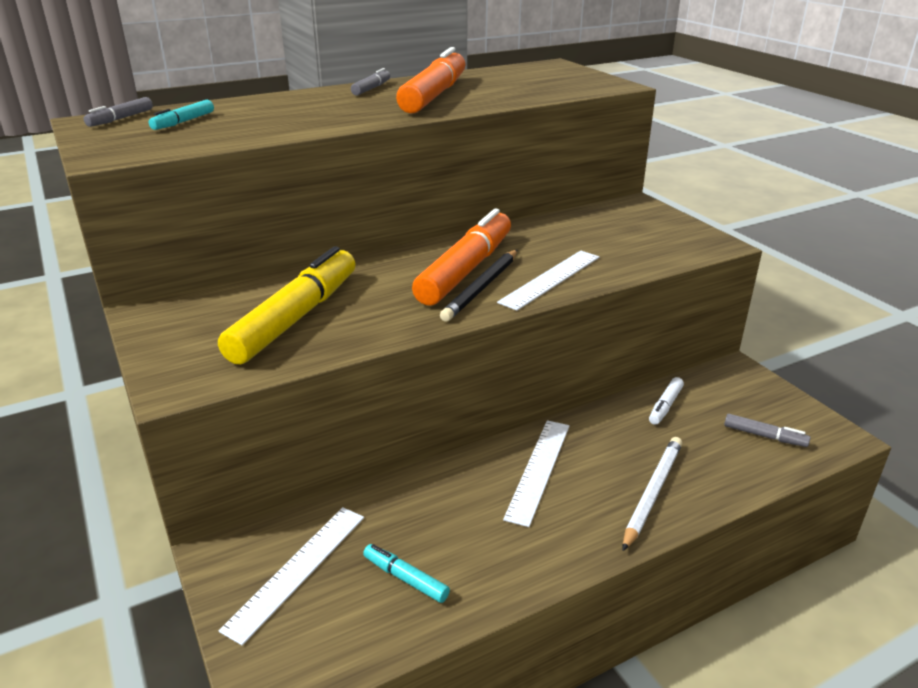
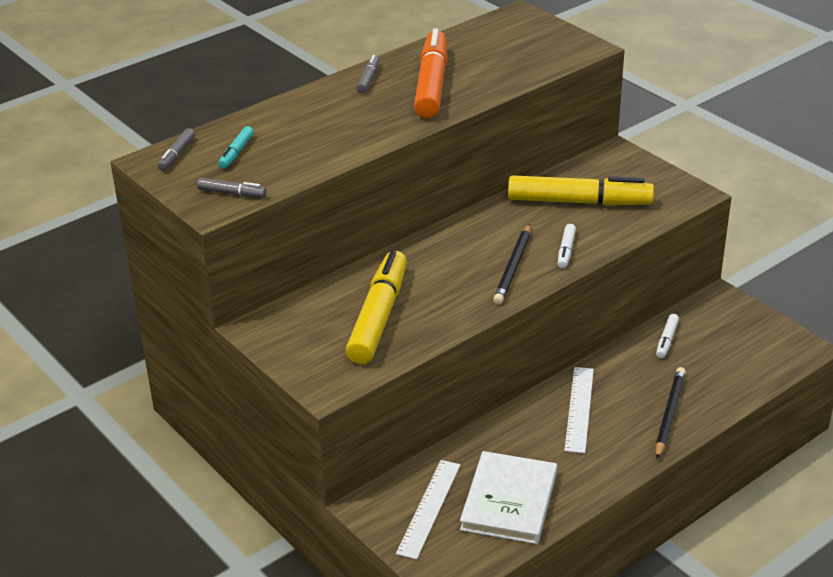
camera: 10 degrees left, 5 degrees up
(405, 578) = (509, 501): turquoise marker -> white book
(466, 270) = (493, 250): orange marker -> none
(550, 279) = (566, 251): white ruler -> white marker
(582, 239) = (579, 202): none -> yellow marker
(652, 493) = (669, 414): white pencil -> black pencil
(764, 436) = (748, 356): grey marker -> grey marker (232, 193)

